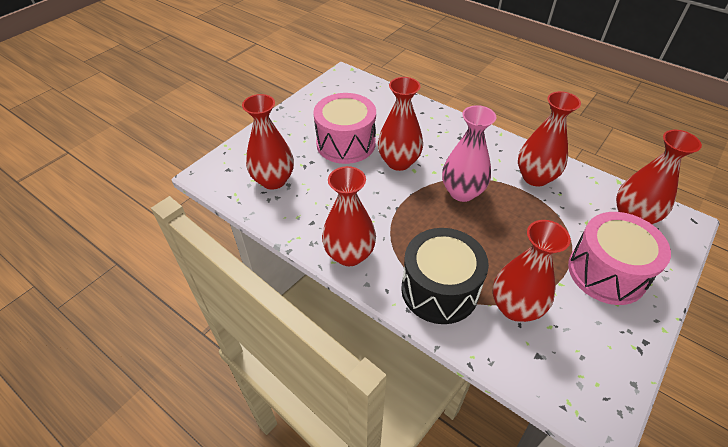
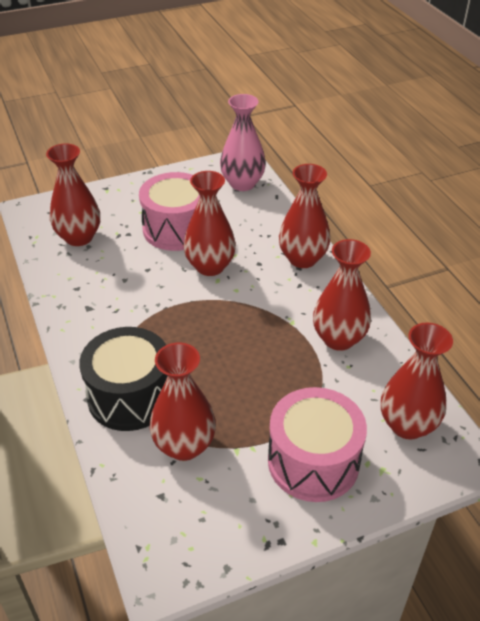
camera: 30 degrees right, 5 degrees down
(349, 254) = (82, 329): red vase -> red vase (302, 259)
(462, 192) = (244, 320): pink vase -> pink vase (242, 183)

